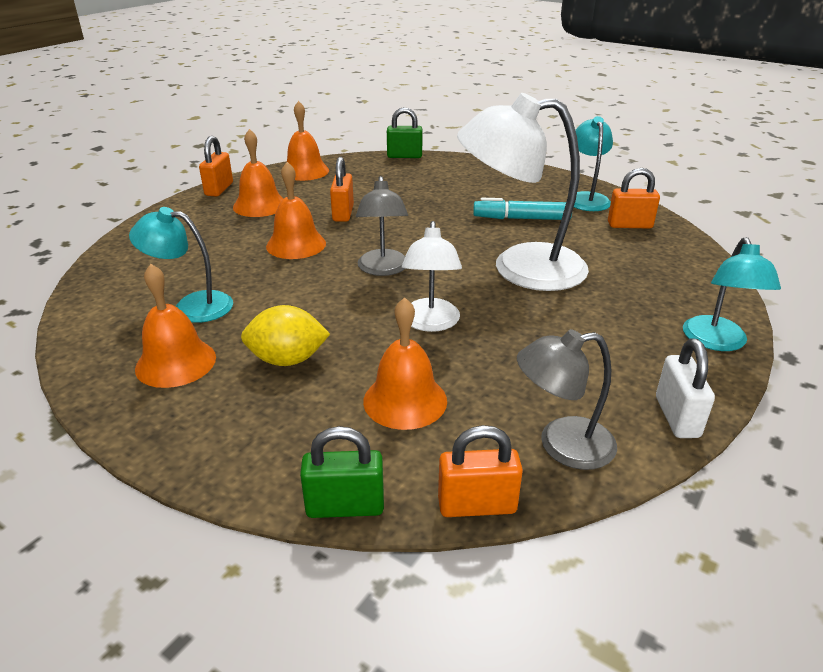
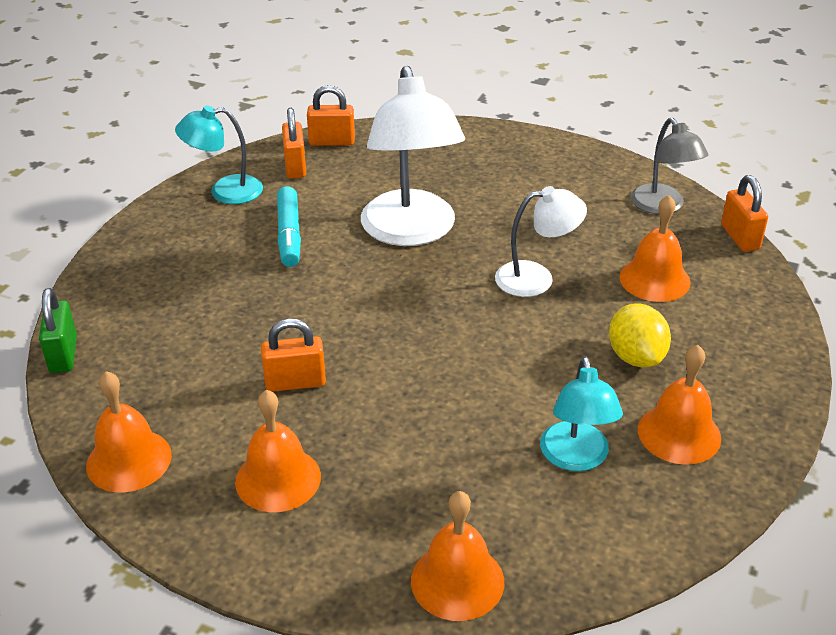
camera: 100 degrees left, 5 degrees up
(219, 189) = (215, 553): orange padlock -> orange padlock (332, 142)
(296, 244) = (399, 407): orange bell -> orange bell (457, 581)
(345, 506) = (778, 291): green padlock -> none
(383, 269) = (442, 323): grey lamp -> none
(677, 417) = (606, 161): white padlock -> none
(717, 342) = (503, 138): turquoise lamp -> none

